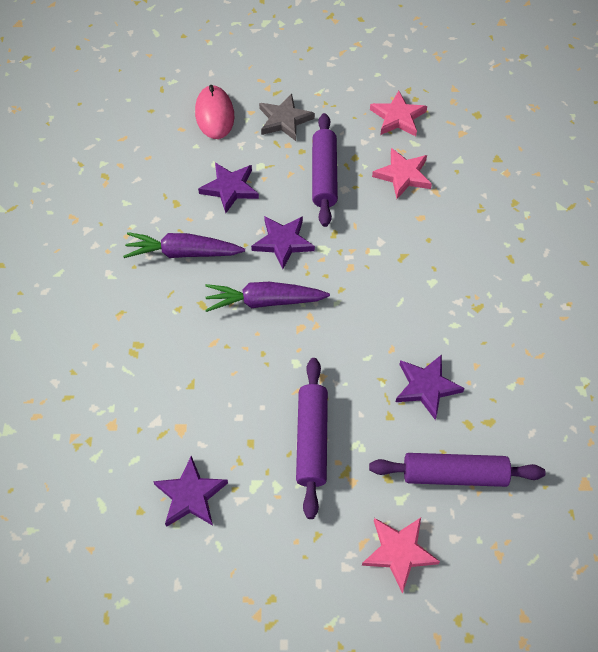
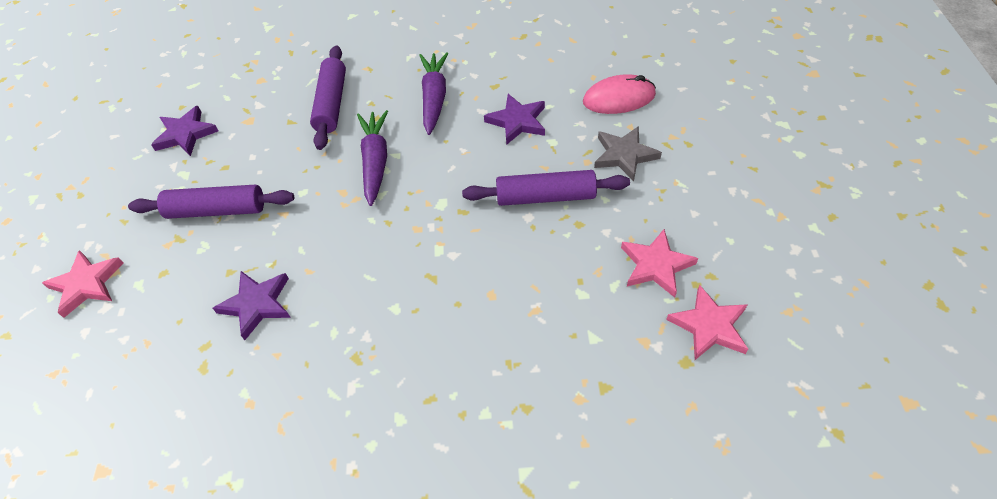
camera: 90 degrees right, 5 degrees down
(283, 242) = (448, 169): purple star -> none
(403, 175) = (556, 274): pink star -> pink star (709, 326)
(454, 474) = (150, 331): purple rolling pin -> purple rolling pin (332, 104)

